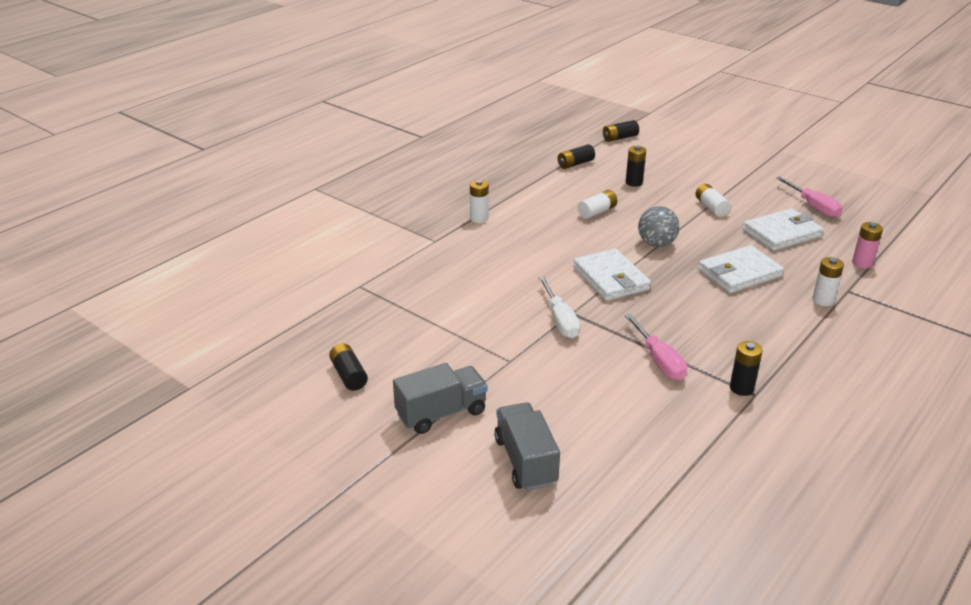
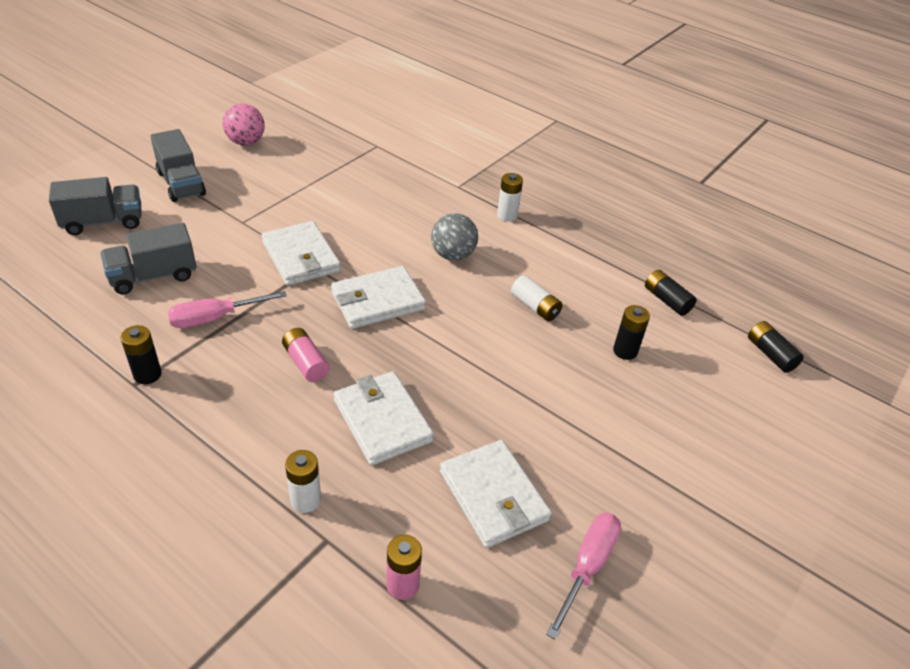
camera: 85 degrees right, 10 degrees up
(348, 375) = (246, 142): black battery -> pink ball
(560, 320) = (301, 257): white screwdriver -> white wallet
(611, 407) = (153, 276): none -> grey truck
(656, 244) = (456, 350): grey ball -> grey ball (453, 255)
(695, 309) = (305, 363): none -> pink battery
(711, 207) = (564, 424): white battery -> none
(814, 207) = (588, 566): pink screwdriver -> pink screwdriver turned 150 degrees clockwise

